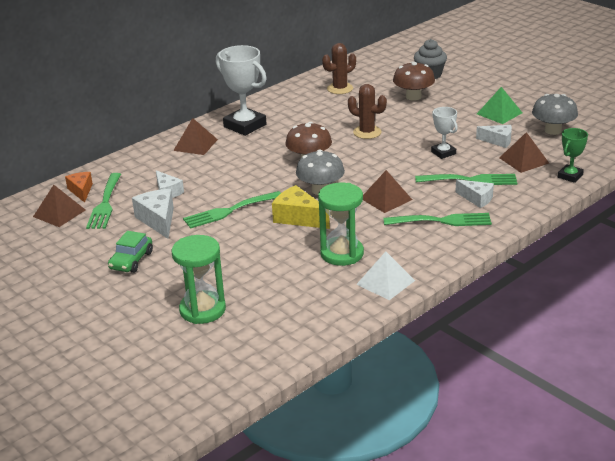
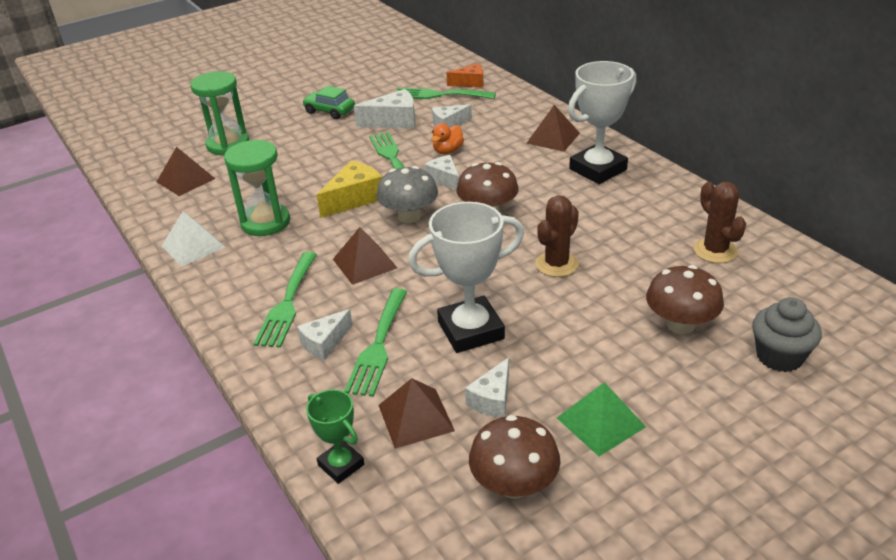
camera: 100 degrees right, 5 degrees up
(59, 213) = (432, 76): brown pyramid -> brown pyramid (185, 180)
(216, 186) = (448, 151): none -> orange duck
(263, 182) = (445, 179): none -> white cheese
(443, 153) = (471, 330): white trophy -> white trophy, size x1.81
(553, 130) = (514, 485): grey mushroom -> brown mushroom

